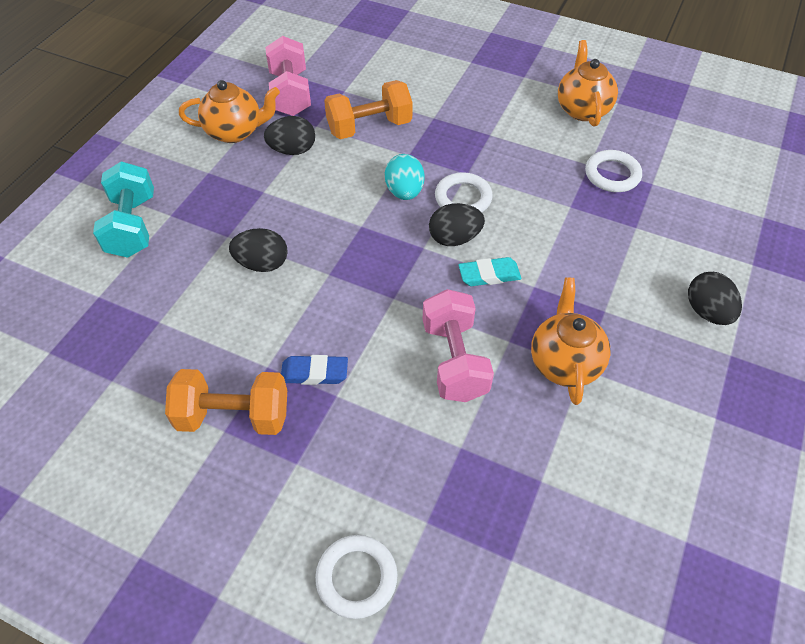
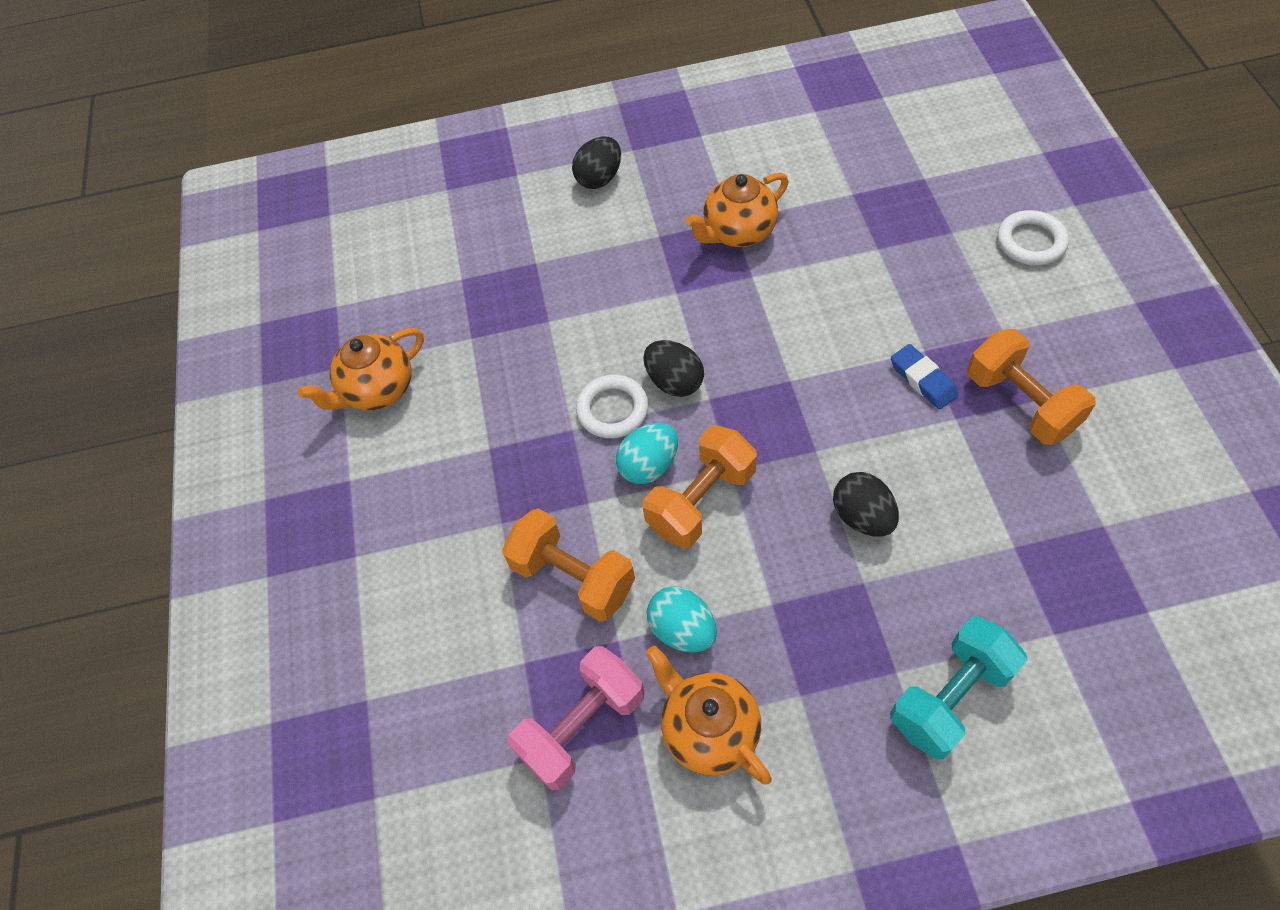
camera: 120 degrees left, 5 degrees up
(292, 150) = (682, 630): black egg -> turquoise egg
(356, 200) = (701, 500): none -> orange dumbbell
(454, 360) = (808, 298): pink dumbbell -> none
(489, 275) = (694, 329): turquoise eraser -> none
(612, 174) = (473, 313): white ring -> none

